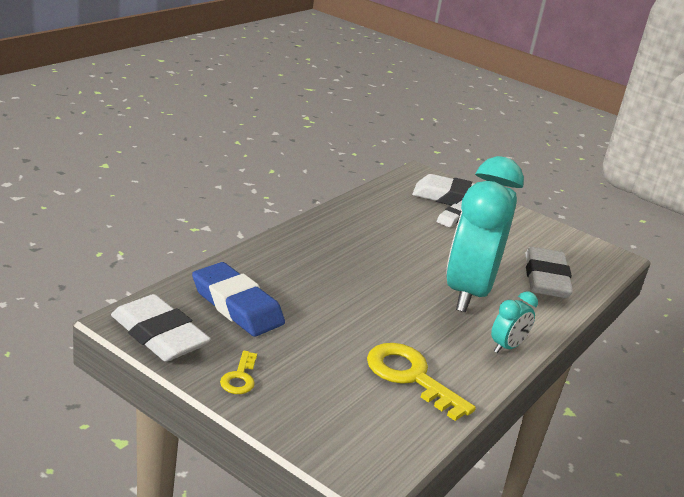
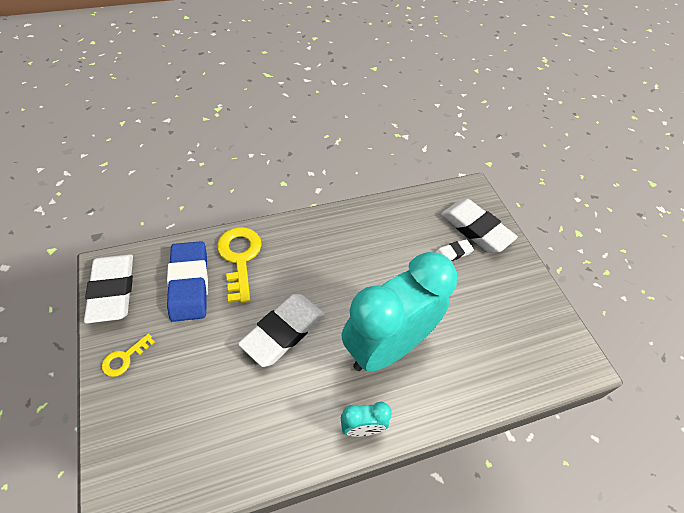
camera: 35 degrees right, 25 degrees up
(410, 376) = (247, 421): yellow key -> yellow key (239, 258)
(545, 278) = (479, 361): white eraser -> white eraser (283, 332)

